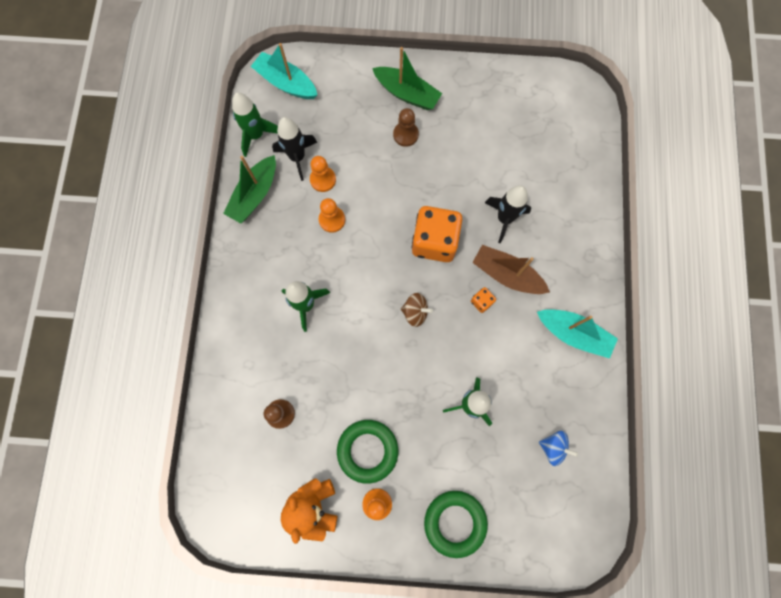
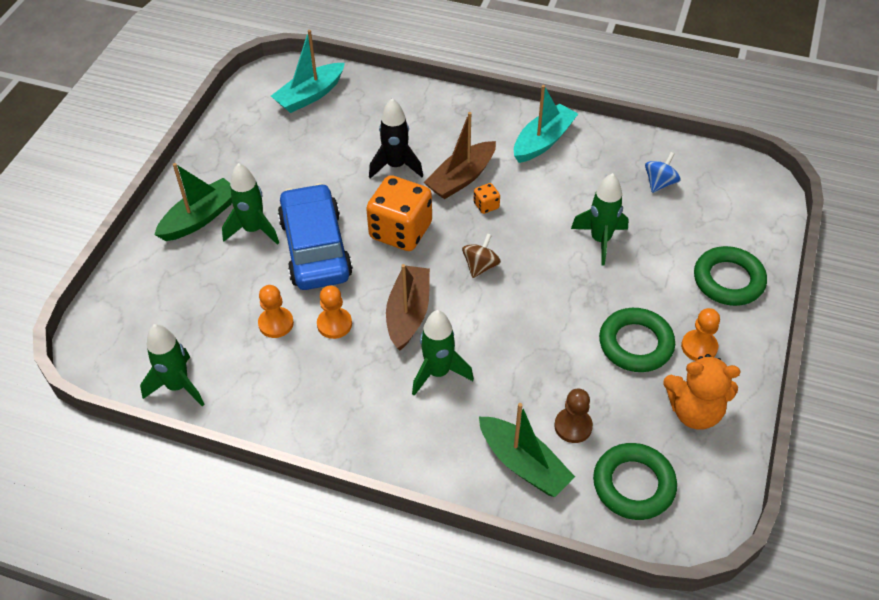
camera: 75 degrees left, 25 degrees down
(240, 467) = (633, 485): none -> green ring
(254, 195) = (265, 403): green boat -> green boat (523, 464)
(286, 83) = (118, 338): turquoise boat -> turquoise boat (310, 95)
(297, 157) = (232, 345): black rocket -> none
(354, 269) = (408, 313): none -> brown boat
(400, 184) = (315, 248): none -> blue car
(405, 135) = (253, 230): brown pawn -> green rocket

